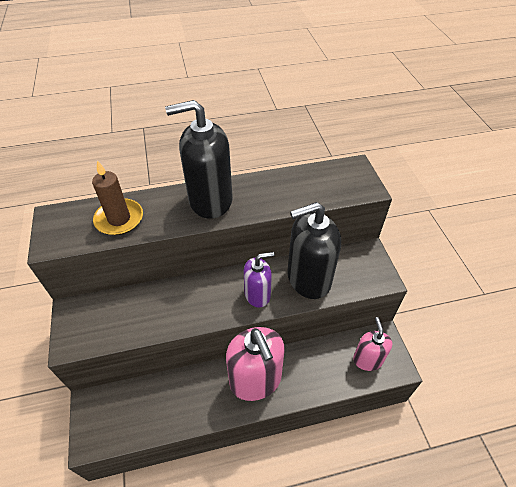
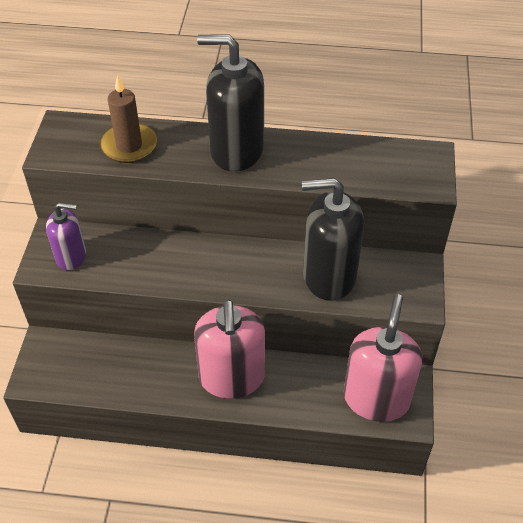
camera: 20 degrees right, 0 degrees up
(257, 295) = (260, 276): purple soap dispenser -> purple soap dispenser (71, 256)
(367, 359) = (376, 398): pink soap dispenser -> pink soap dispenser, size x1.71

